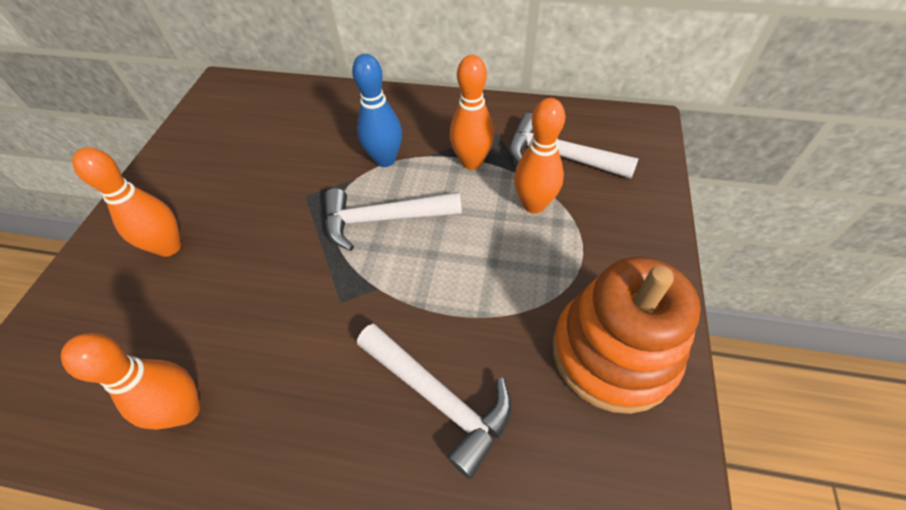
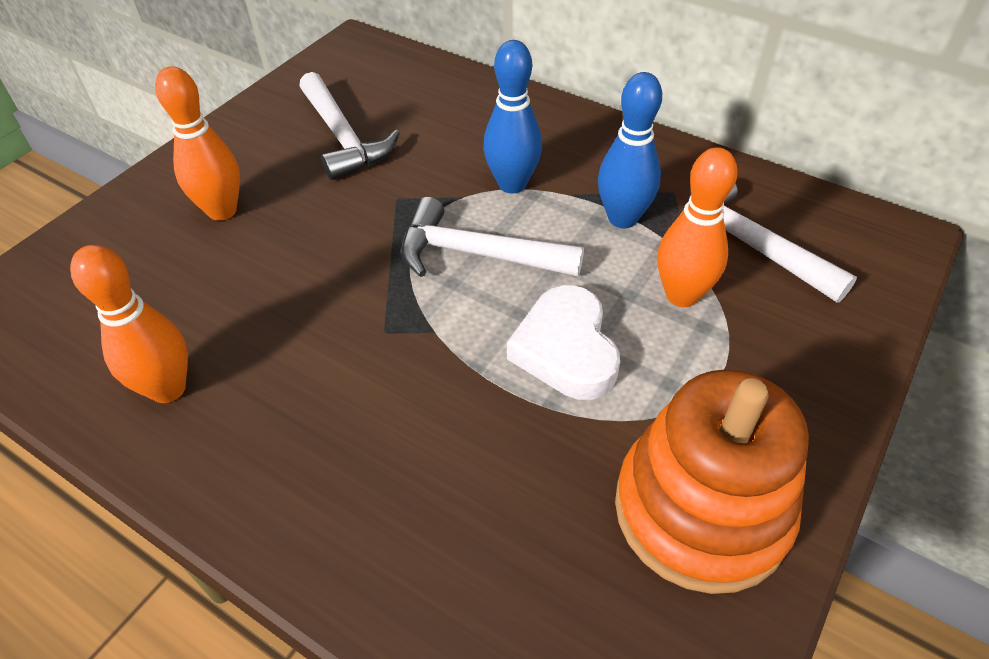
camera: 20 degrees right, 5 degrees down
(438, 398) = (450, 480): white hammer -> white hammer (343, 138)
(472, 162) = (622, 218): orange bowling pin -> blue bowling pin
(475, 270) = (566, 349): none -> white heart

